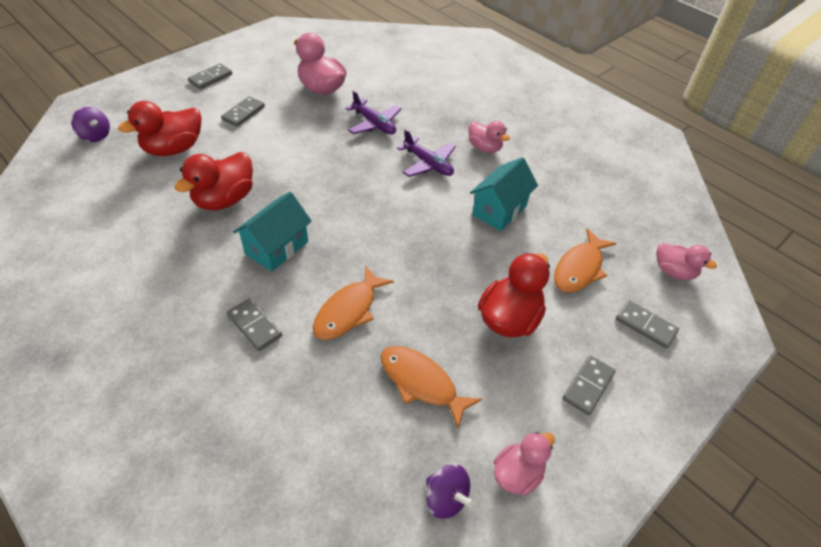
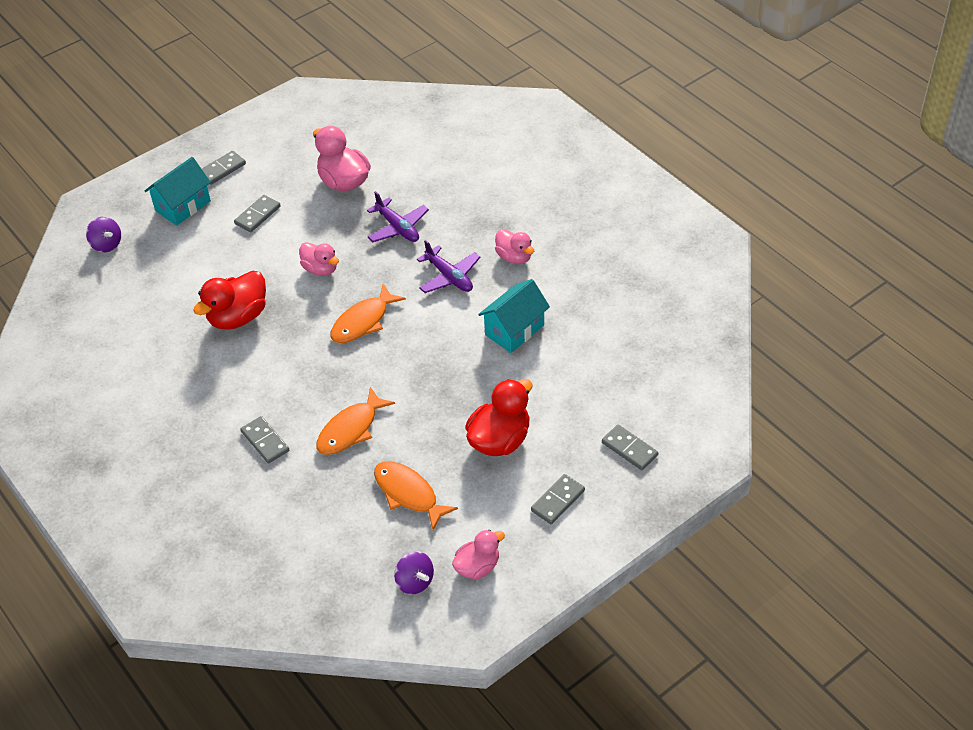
camera: 10 degrees right, 0 degrees up
(174, 149) = (186, 259): red duck -> none
(277, 248) = (287, 368): turquoise house -> turquoise house (183, 206)
(579, 268) = (581, 392): orange fish -> orange fish (363, 321)
(673, 272) = (676, 397): pink duck -> pink duck (320, 269)

